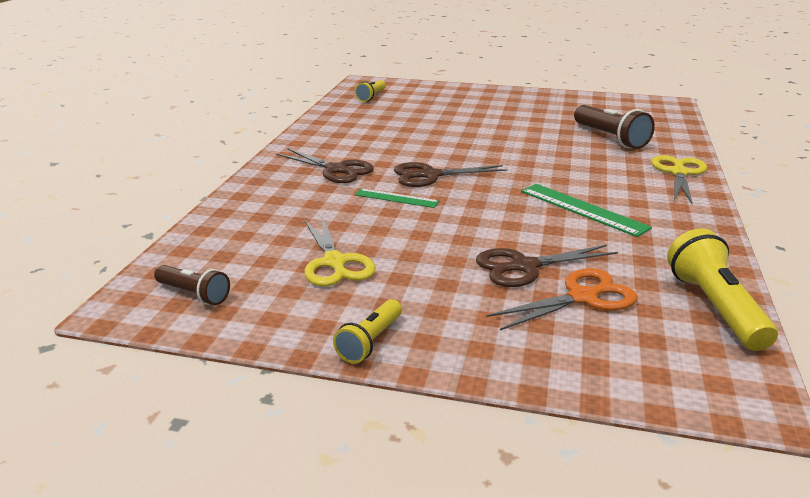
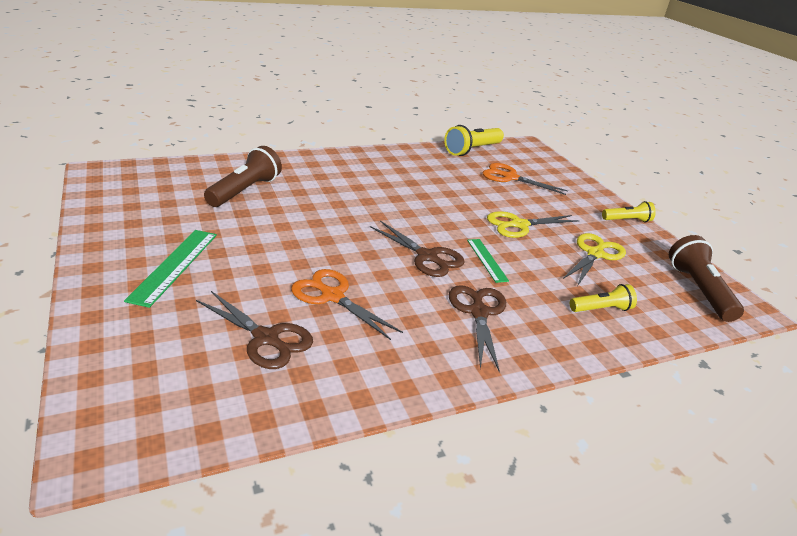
camera: 130 degrees left, 5 degrees up
(194, 294) = (698, 290): brown flashlight -> brown flashlight, size x1.66
(371, 97) = (199, 396): yellow flashlight -> yellow flashlight (601, 309)
(416, 134) = (332, 296): none -> orange scissors
(524, 267) = (505, 195): brown scissors -> brown scissors (266, 338)
(582, 209) = (408, 187): green ruler -> green ruler (174, 265)
(679, 173) = (304, 162): yellow scissors -> yellow scissors (519, 225)

